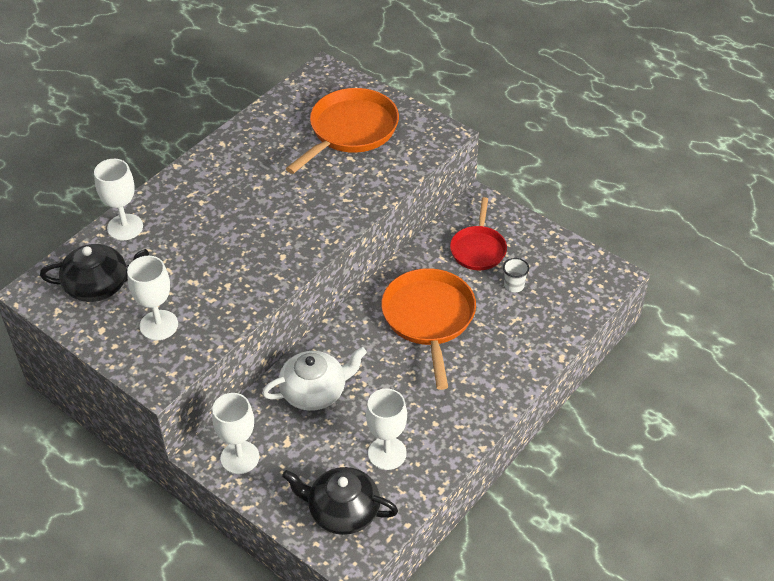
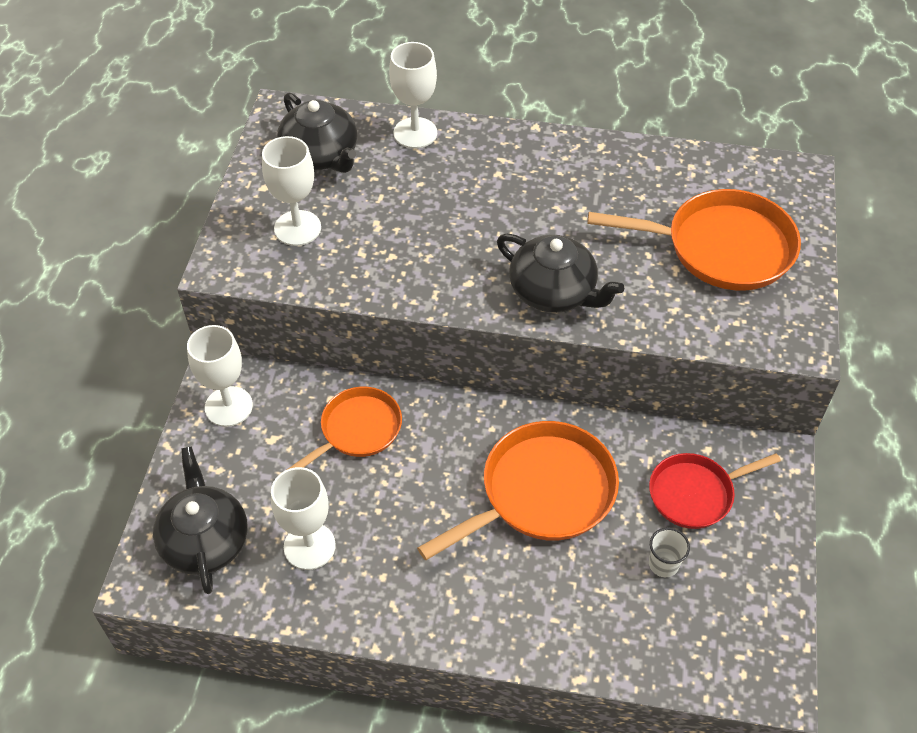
camera: 60 degrees right, 5 degrees up
(315, 391) = (357, 430): white teapot -> orange pan
(323, 219) = (554, 291): none -> black teapot

